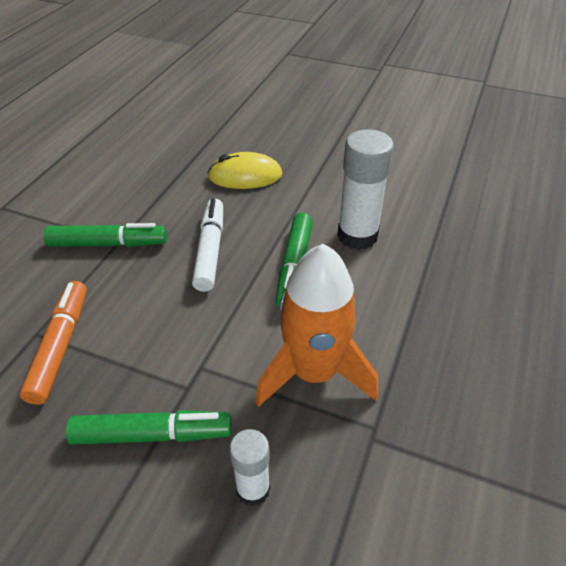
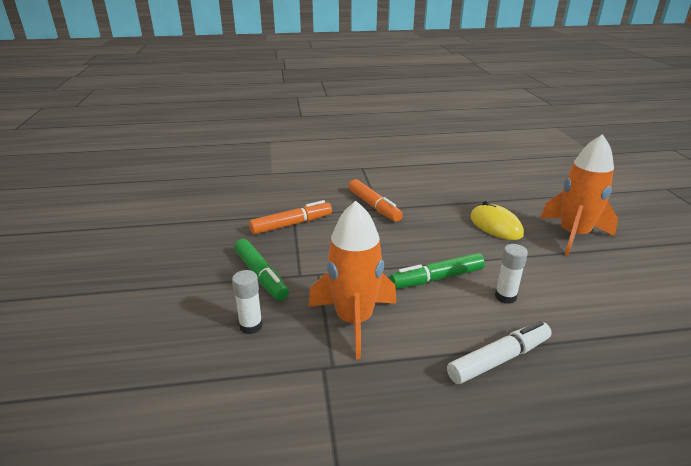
camera: 60 degrees right, 15 degrees down
(108, 244) = (374, 206): green marker -> orange marker
(210, 250) = (410, 240): white marker -> white marker (498, 359)
(304, 141) = (573, 235): none -> orange rocket
(357, 236) = (505, 297): white glue stick -> white glue stick, size x0.57

